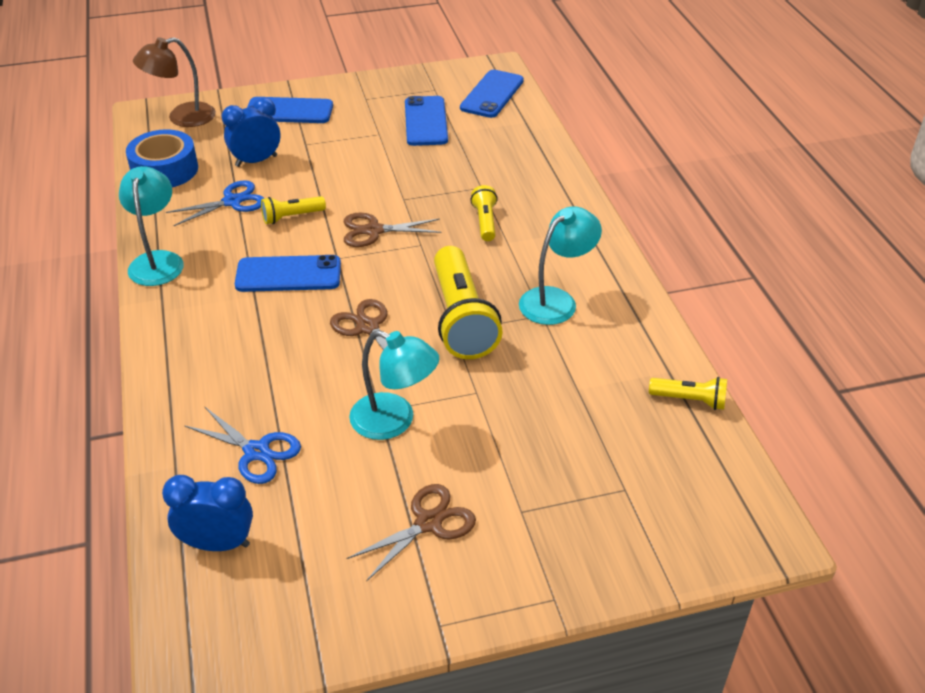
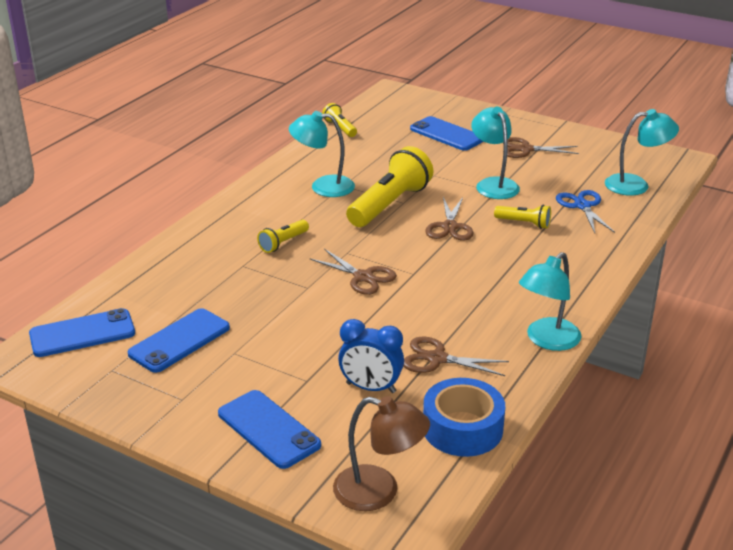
camera: 135 degrees left, 10 degrees down
(218, 543) = (636, 185): blue clock -> turquoise lamp
(232, 202) = (437, 359): blue scissors -> brown scissors
(288, 274) = (460, 280): blue phone -> blue phone (447, 134)
(291, 217) = (406, 319): yellow flashlight -> yellow flashlight (524, 223)

